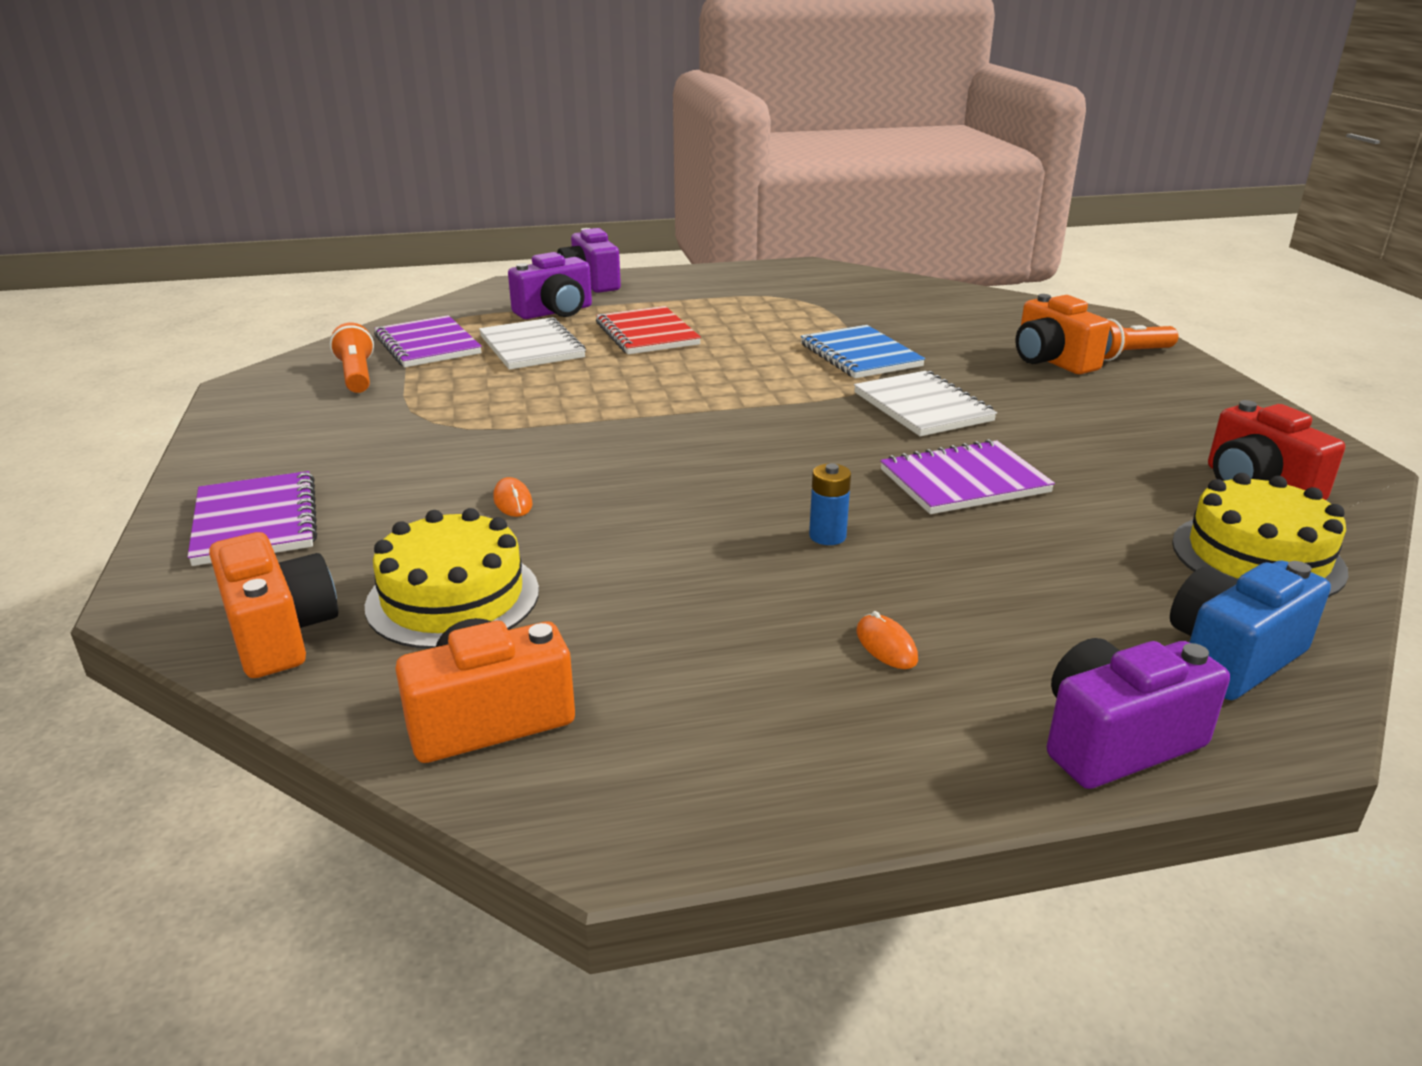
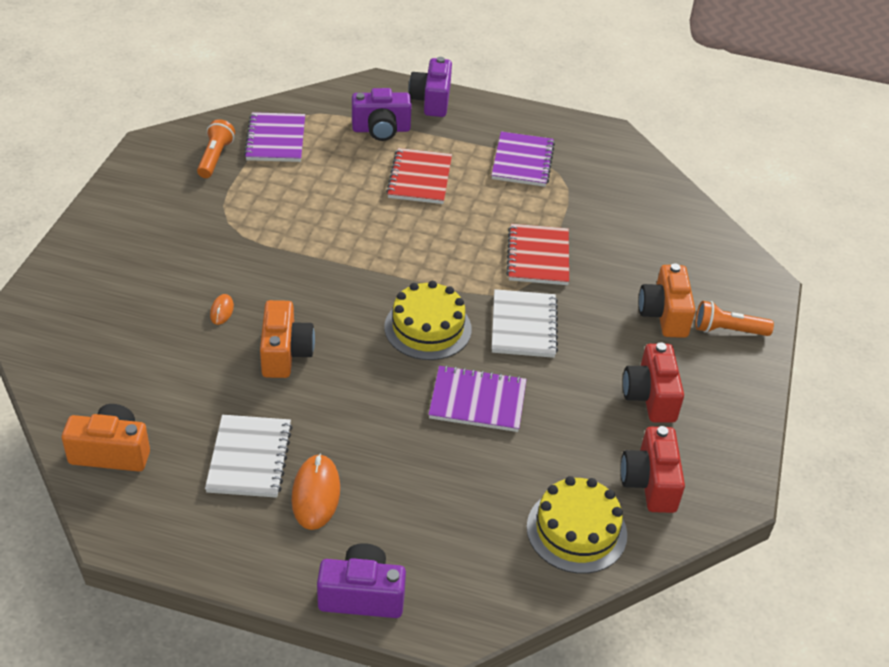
camera: 25 degrees right, 15 degrees up
(256, 522) = (91, 273): purple notebook -> purple notebook (522, 161)
(279, 633) = (59, 360): orange camera -> orange camera (285, 353)
(453, 598) = (145, 370): yellow cake -> yellow cake (428, 328)
(532, 347) = (336, 166): white notebook -> white notebook (250, 458)
(827, 536) = (359, 409): blue battery -> none
(860, 355) = (538, 257): blue notebook -> red notebook
(886, 646) = (316, 494): orange mouse -> orange mouse, size x1.92
(1139, 421) = (650, 397): none -> red camera
(1232, 657) = (475, 581): blue camera -> none

